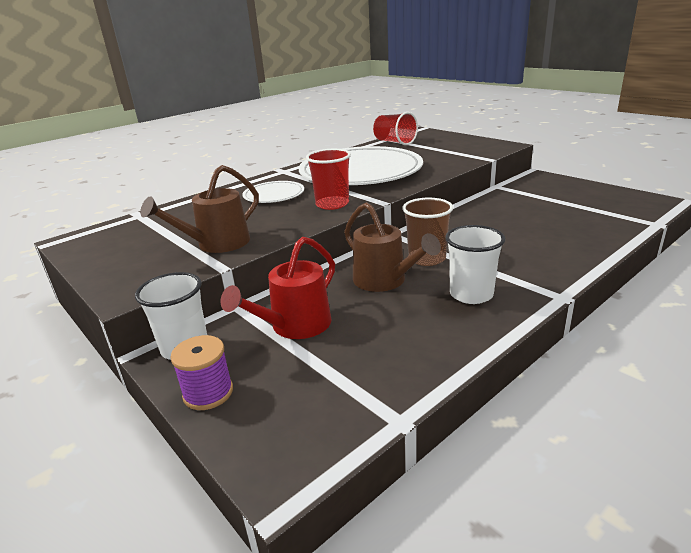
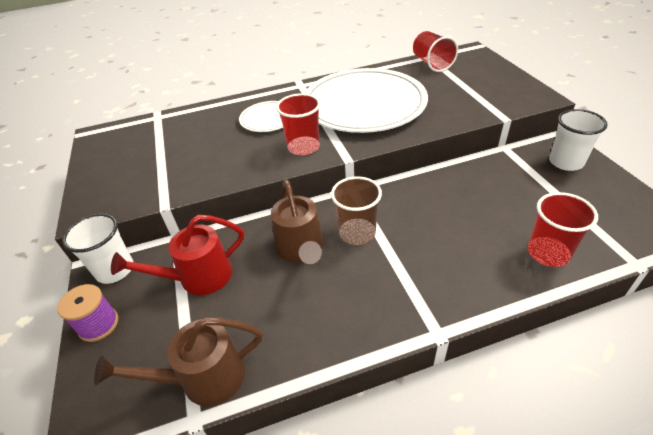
camera: 25 degrees right, 15 degrees up
(216, 244) = (181, 173): brown watering can -> brown watering can (203, 378)
(471, 294) = (359, 296): white cup -> white cup (565, 162)
(592, 233) = (548, 253): none -> red cup

